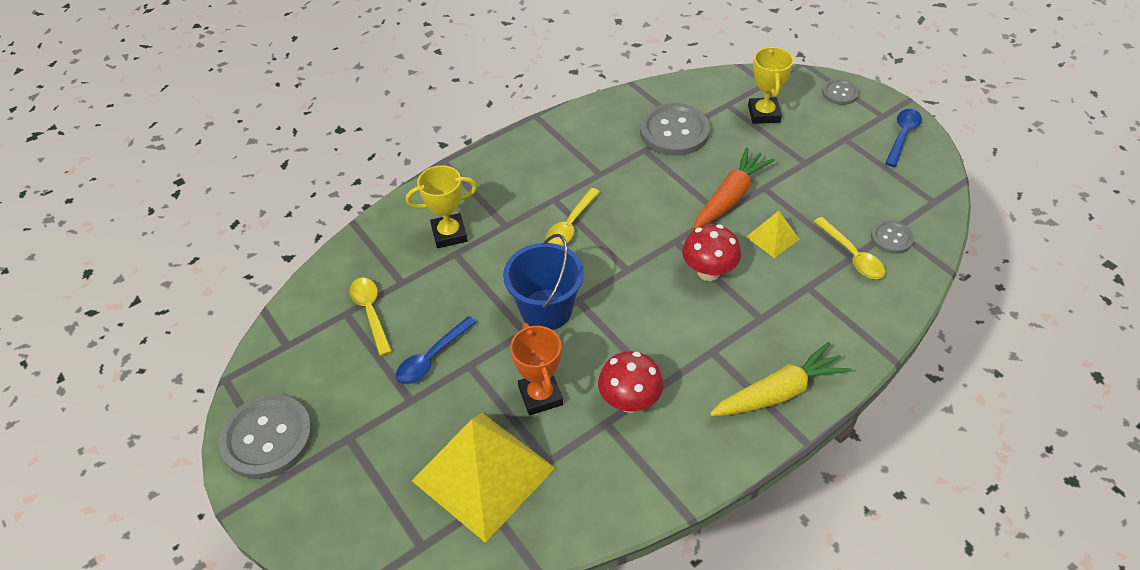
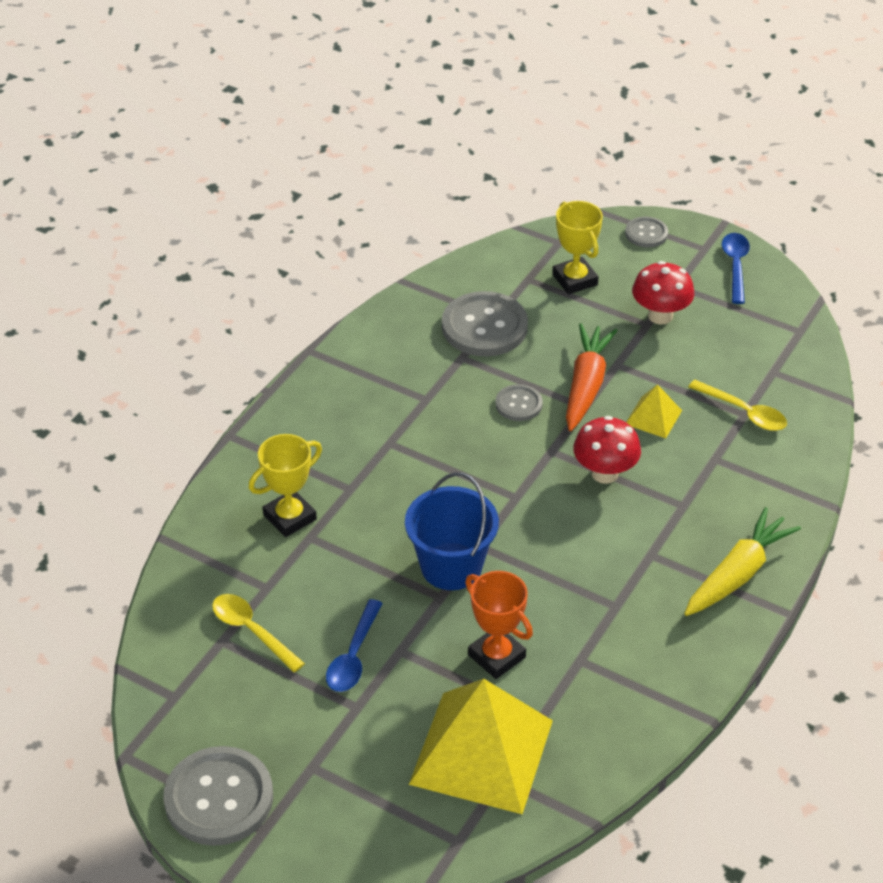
camera: 25 degrees left, 5 degrees down
(570, 225) = (425, 466): yellow spoon -> none
(629, 401) = (593, 631): red mushroom -> red mushroom (660, 316)
(891, 238) = (774, 382): grey button -> grey button (518, 404)

